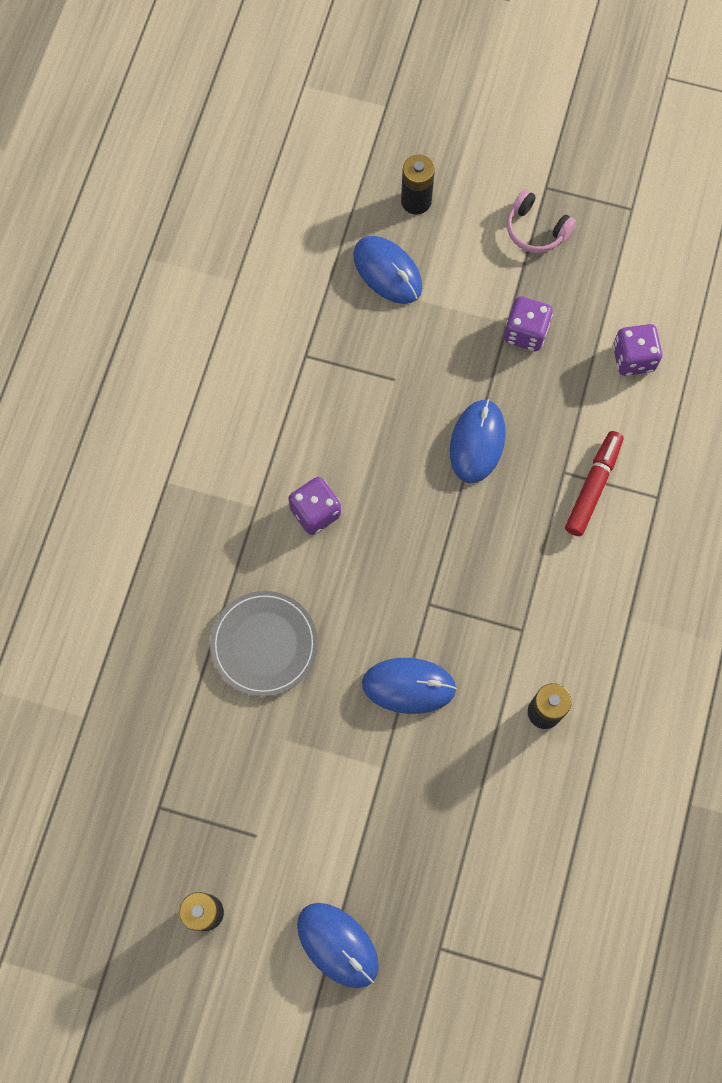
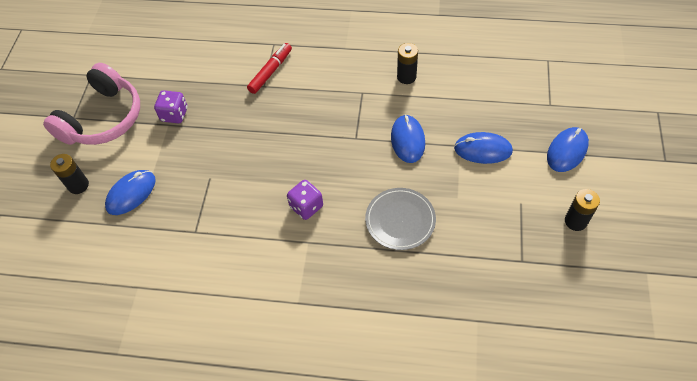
camera: 95 degrees left, 15 degrees down
(477, 442) = (249, 128): blue mouse -> blue mouse (483, 150)
(536, 229) = (103, 118): pink headphones -> pink headphones, size x2.13
(593, 486) = (270, 72): red marker -> red marker turned 105 degrees clockwise
(633, 358) = (189, 63): purple dice -> none

